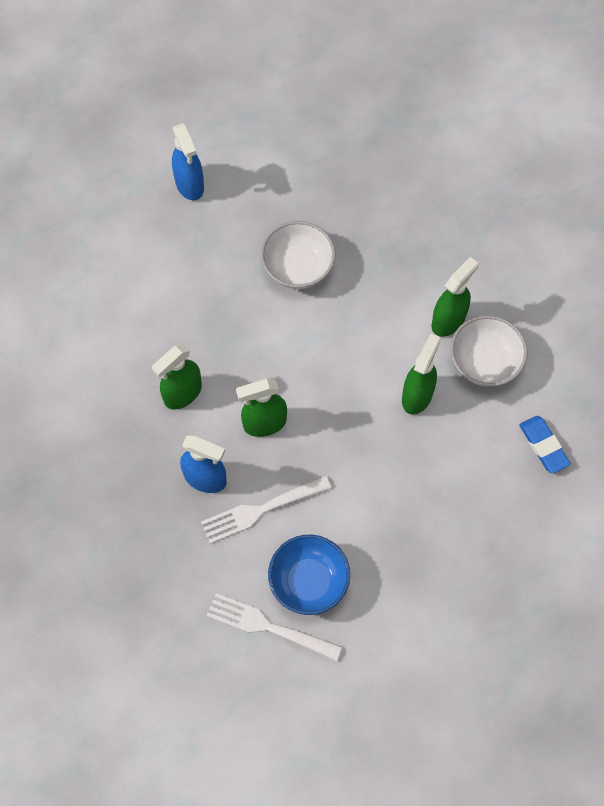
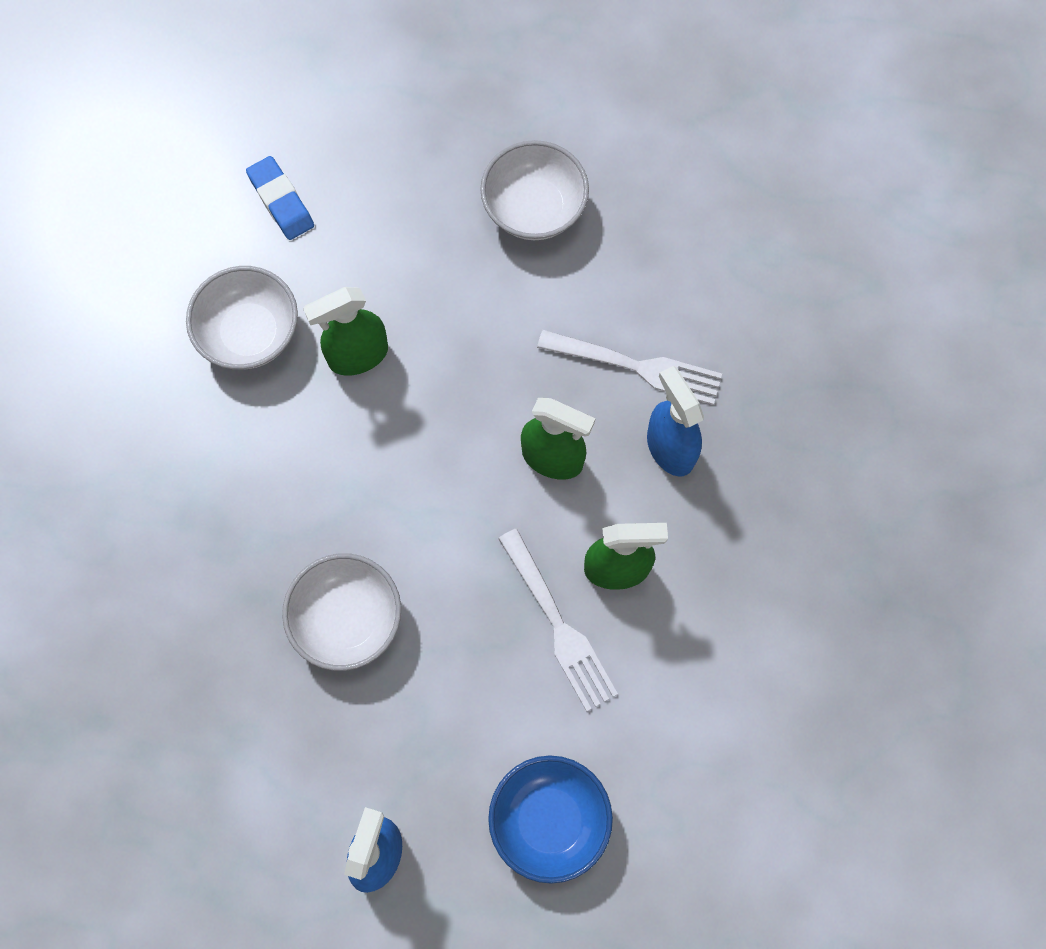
camera: 140 degrees left, 5 degrees up
(269, 627) = (726, 245): white fork -> white fork (557, 624)
(309, 582) = (648, 257): blue bowl -> blue bowl (549, 820)
(400, 558) = (534, 208): none -> white bowl
(448, 320) = (240, 411): green spray bottle -> none
(543, 446) = (281, 201): blue eraser -> blue eraser turned 45 degrees counterclockwise

